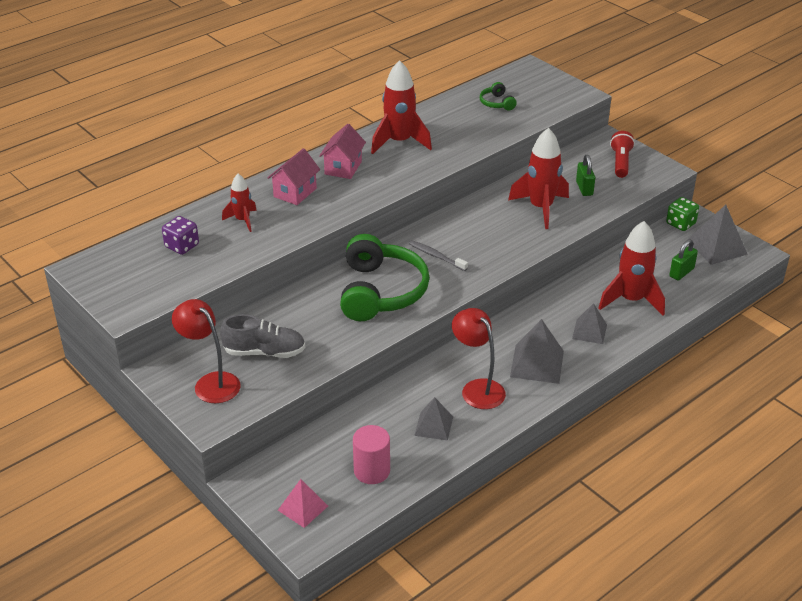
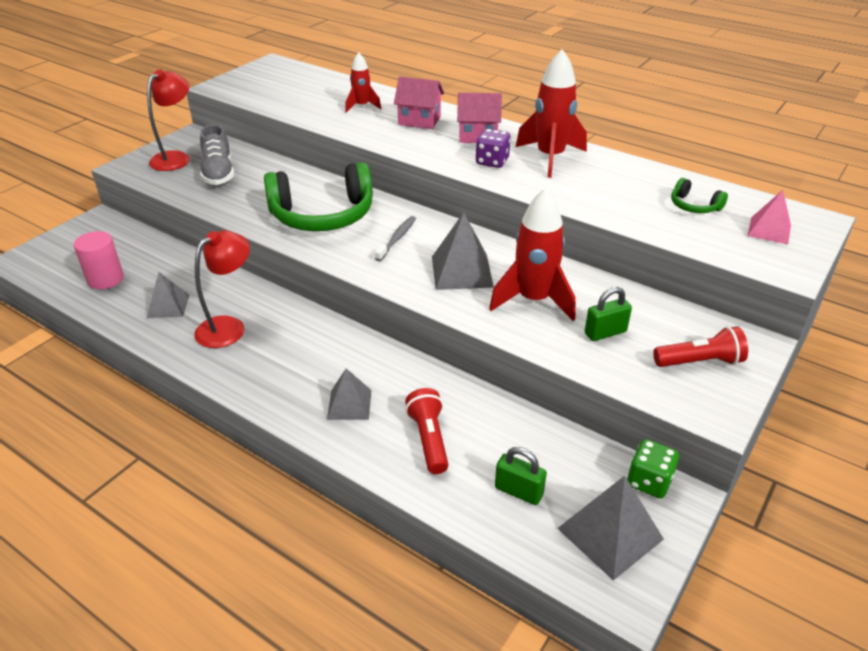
camera: 75 degrees right, 0 degrees up
(182, 246) = (313, 90): purple dice -> purple dice (492, 162)
(303, 508) = (63, 251): pink pyramid -> pink pyramid (769, 230)
(496, 103) = (694, 206): green headphones -> green headphones turned 105 degrees counterclockwise
(537, 364) = (277, 366): grey pyramid -> grey pyramid (461, 271)
(631, 300) = (429, 439): red rocket -> red flashlight

